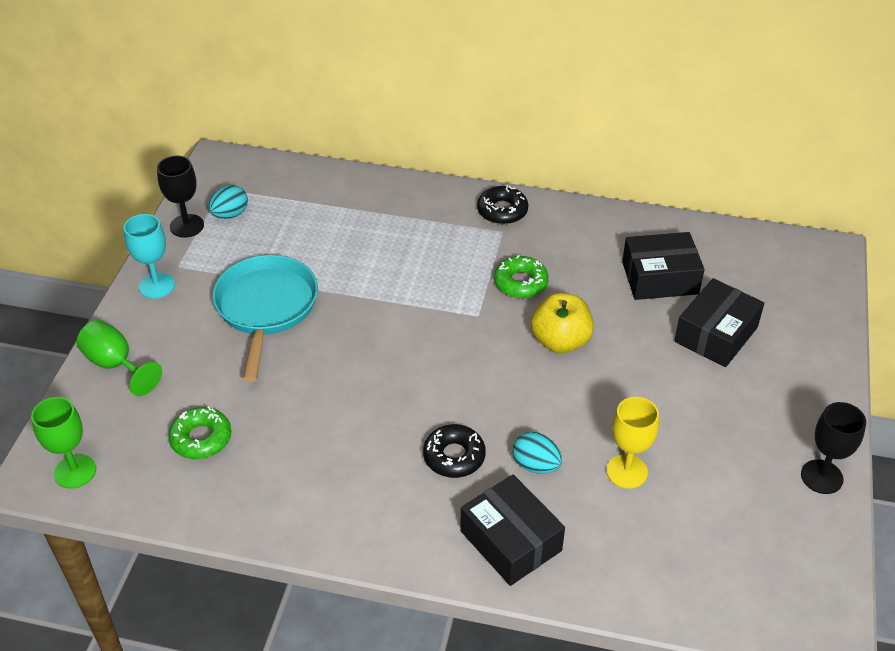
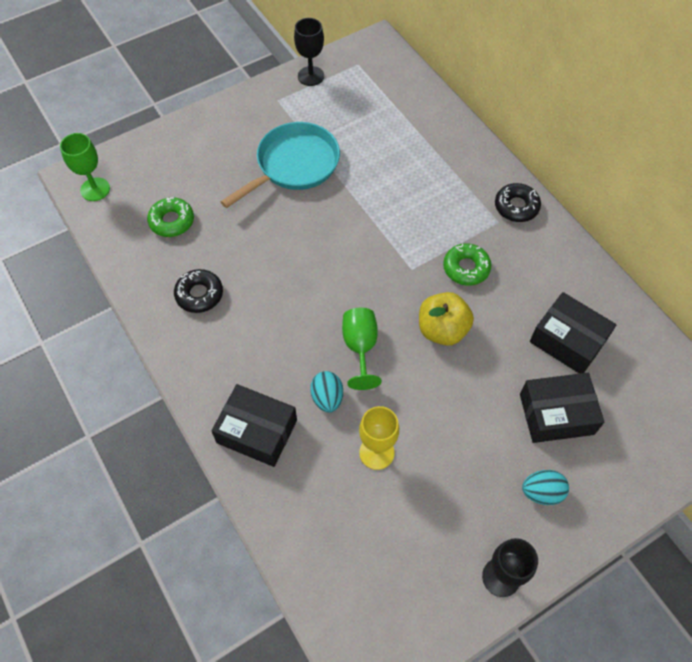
camera: 45 degrees right, 15 degrees up
(116, 365) = (179, 140): green goblet -> green goblet (360, 347)
(157, 286) = (252, 105): turquoise goblet -> none
(230, 214) = (343, 86): turquoise egg -> turquoise egg (542, 492)
(454, 456) = (288, 350): black donut -> black donut (199, 294)
(511, 541) = (257, 431): black box -> black box turned 75 degrees counterclockwise

